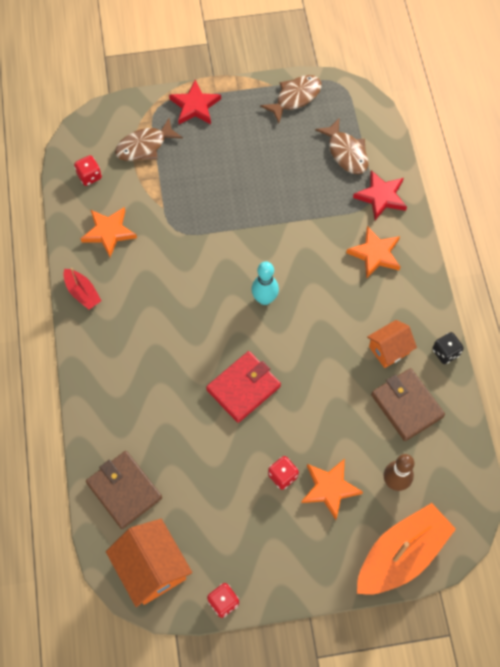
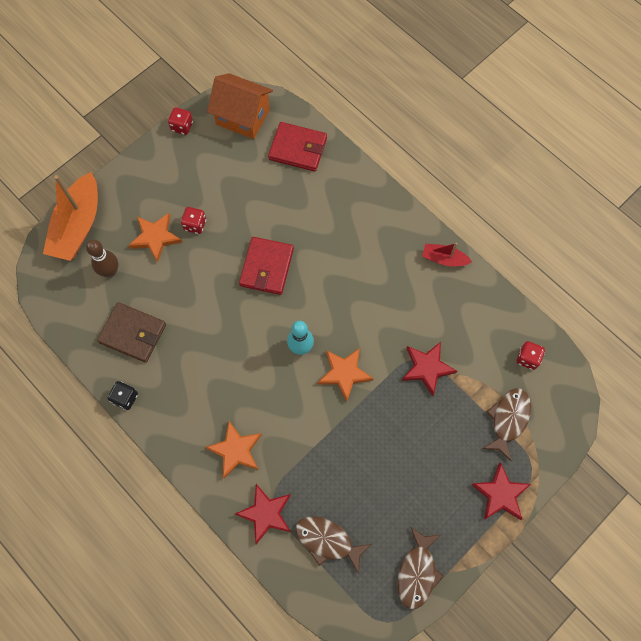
camera: 145 degrees right, 5 degrees up
(109, 232) = (468, 320): orange star -> orange star (344, 373)
(124, 490) = (298, 148): brown wallet -> red wallet
(174, 218) = (427, 368): none -> red star
(389, 350) = (173, 370): orange house -> none

